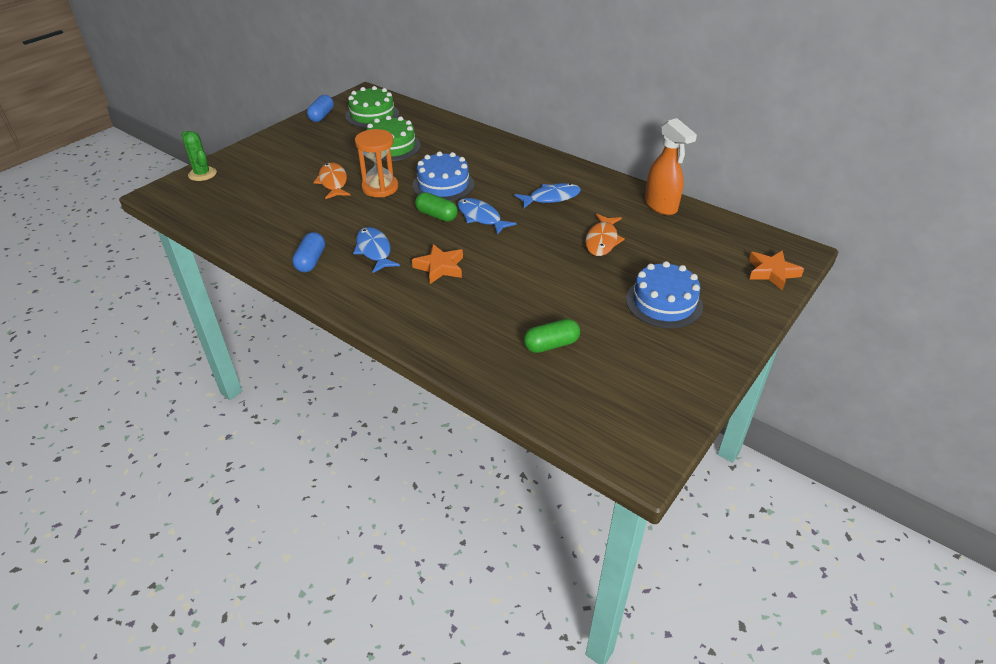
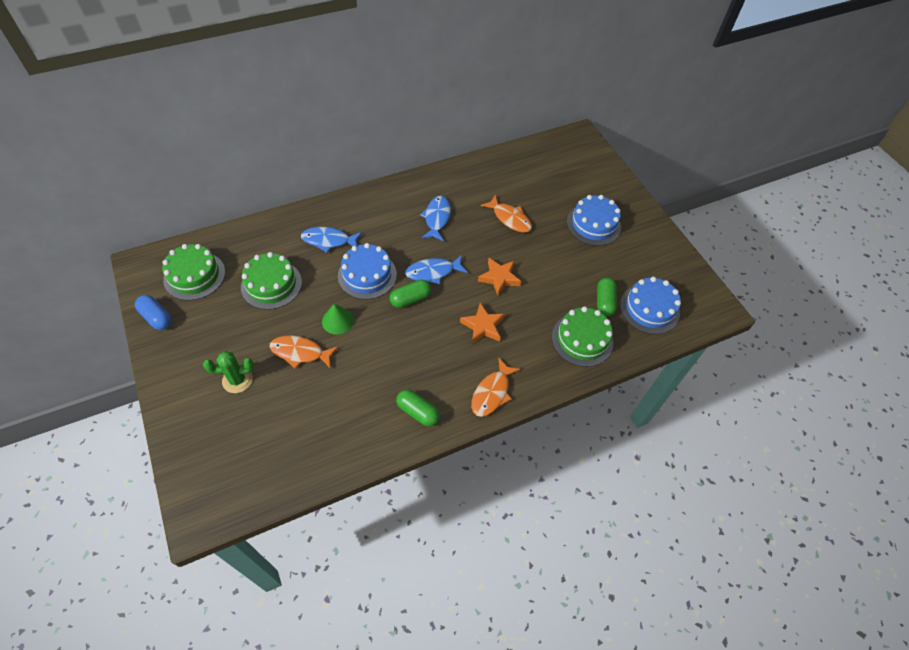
camera: 65 degrees left, 15 degrees up
(202, 174) = (190, 463): green cactus -> green cactus (237, 380)
(311, 261) = (418, 412): blue capsule -> green capsule
(361, 298) = (492, 393): none -> orange fish
(374, 250) = (432, 360): blue fish -> blue fish (328, 240)
(380, 188) = (337, 320): orange hourglass -> green cone
(480, 342) = (582, 339): none -> green cake
(576, 387) = (649, 309): none -> blue cake
(661, 206) = (490, 167): orange spray bottle -> none
(772, 272) = (593, 159): orange star -> orange star (499, 278)

